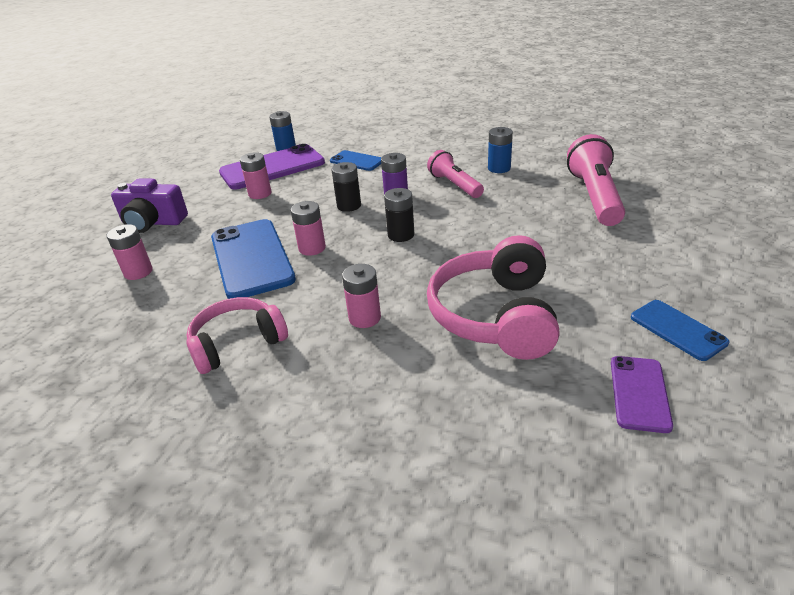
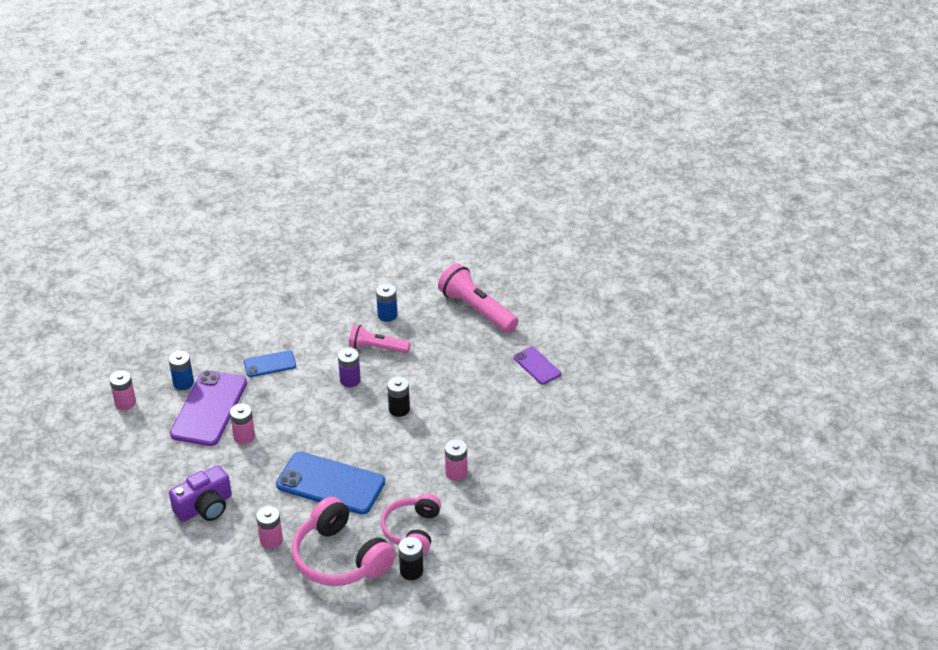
camera: 50 degrees left, 5 degrees up
(312, 248) = (358, 453): pink battery -> pink battery (125, 403)
(349, 206) = (330, 407): black battery -> black battery (411, 571)
(495, 315) = (518, 428): pink headphones -> pink headphones (340, 558)
(639, 393) = (617, 427): purple phone -> purple phone (537, 366)
(677, 330) = (603, 383): blue phone -> none

